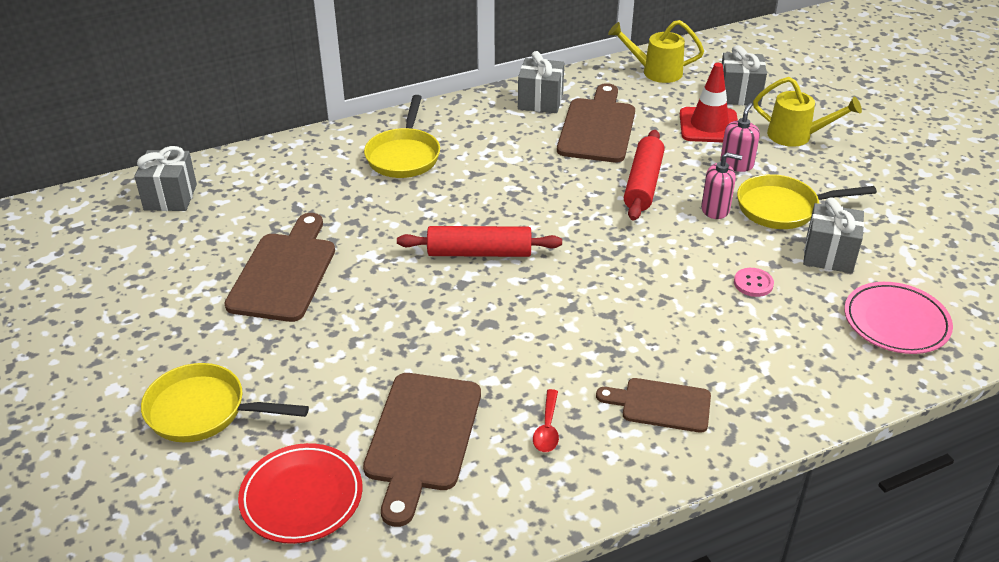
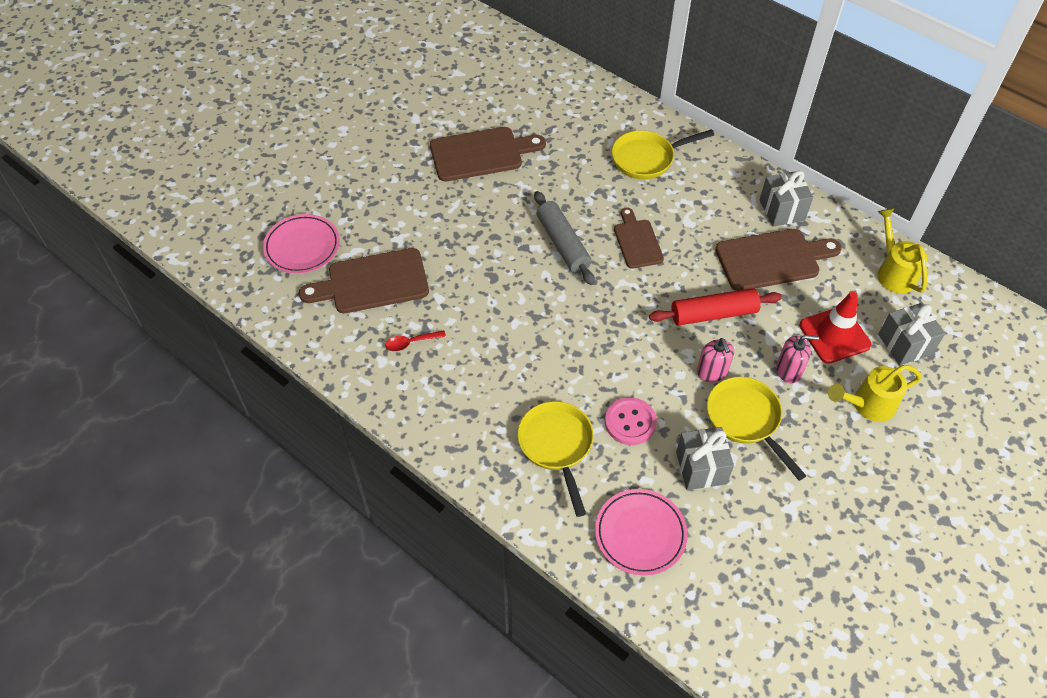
camera: 65 degrees right, 15 degrees up
(170, 197) = (520, 66): grey gift -> none
(204, 411) = (345, 175): yellow pan -> yellow pan (557, 446)
(301, 497) = (302, 247): red plate -> pink plate
(479, 252) = (563, 244): red rolling pin -> grey rolling pin
(661, 405) = (464, 399): brown cutting board -> brown cutting board (637, 241)
(753, 283) = (630, 422): pink button -> pink button, size x1.54
(796, 136) = (868, 405): yellow watering can -> yellow watering can turned 75 degrees clockwise

